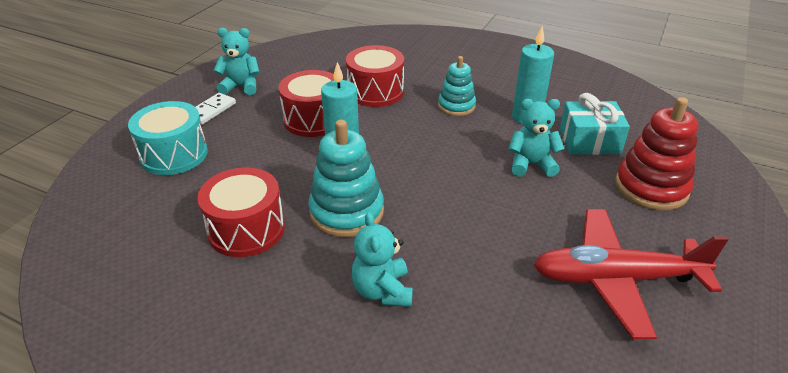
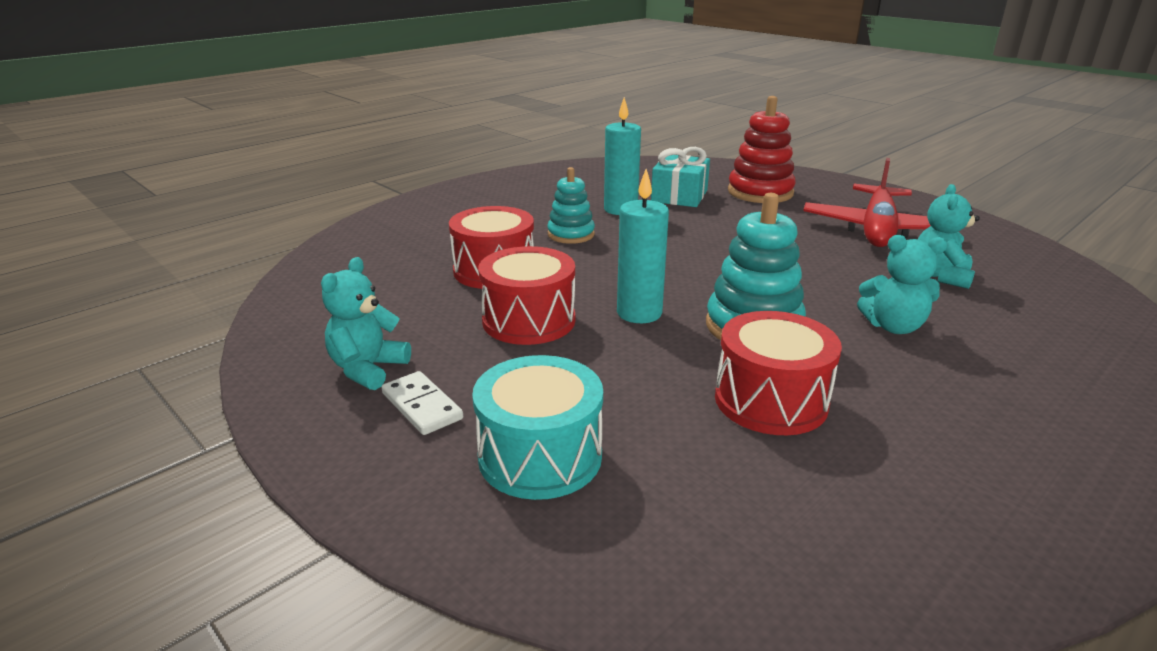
camera: 70 degrees left, 10 degrees down
(531, 164) = (705, 224): turquoise teddy bear -> turquoise teddy bear (940, 276)

